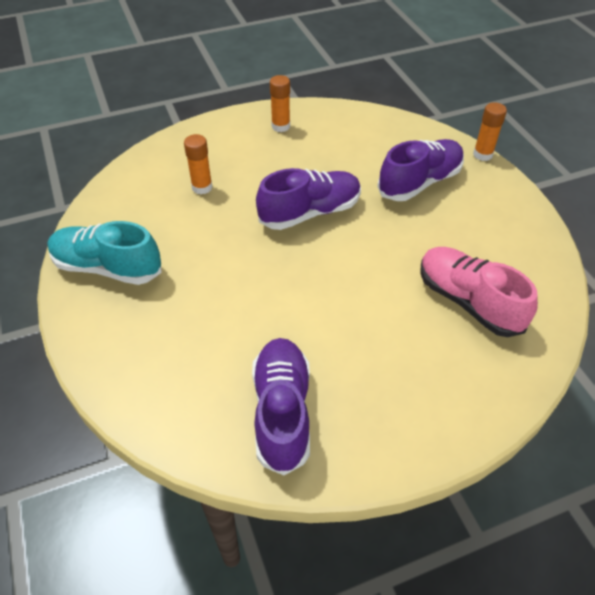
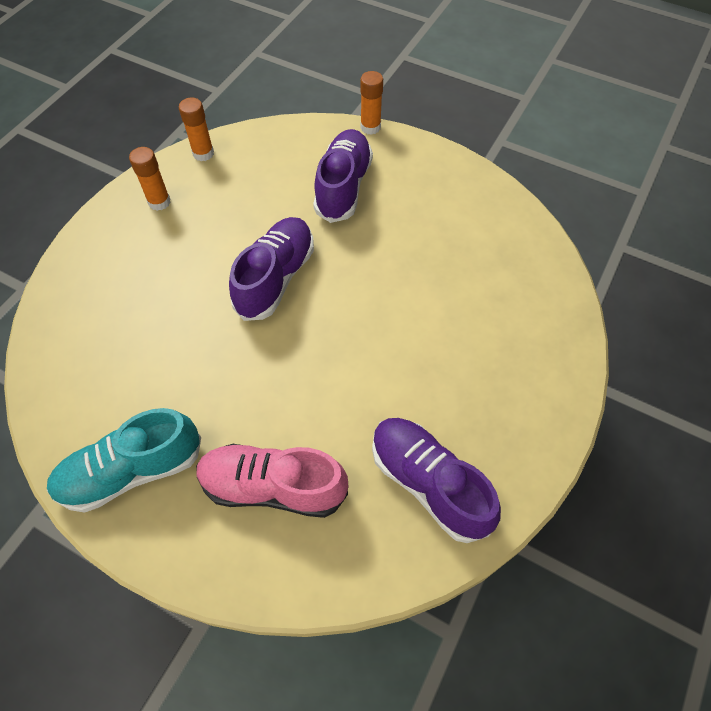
camera: 40 degrees left, 10 degrees up
(202, 187) = (143, 319): orange glue stick -> orange glue stick (203, 153)
(468, 301) = (477, 277): pink shoe -> pink shoe (272, 487)

